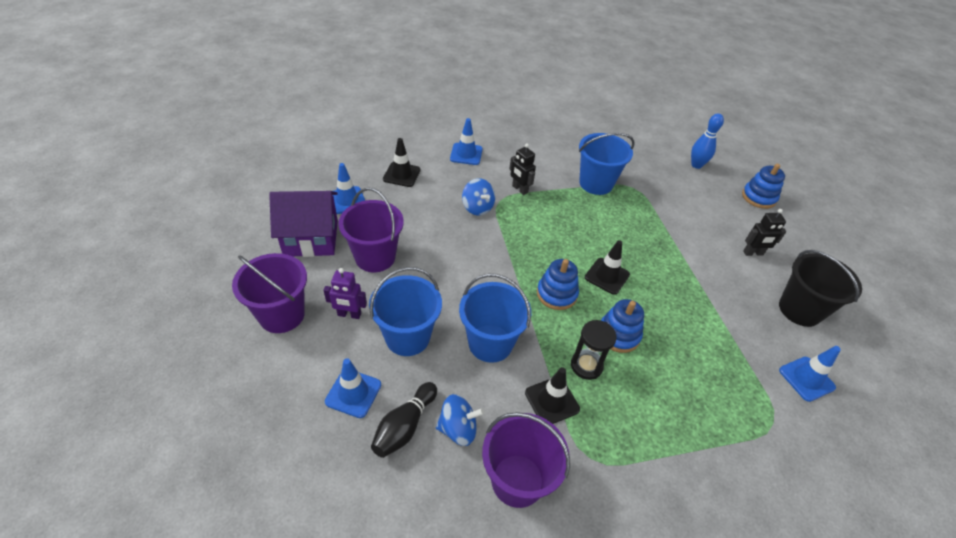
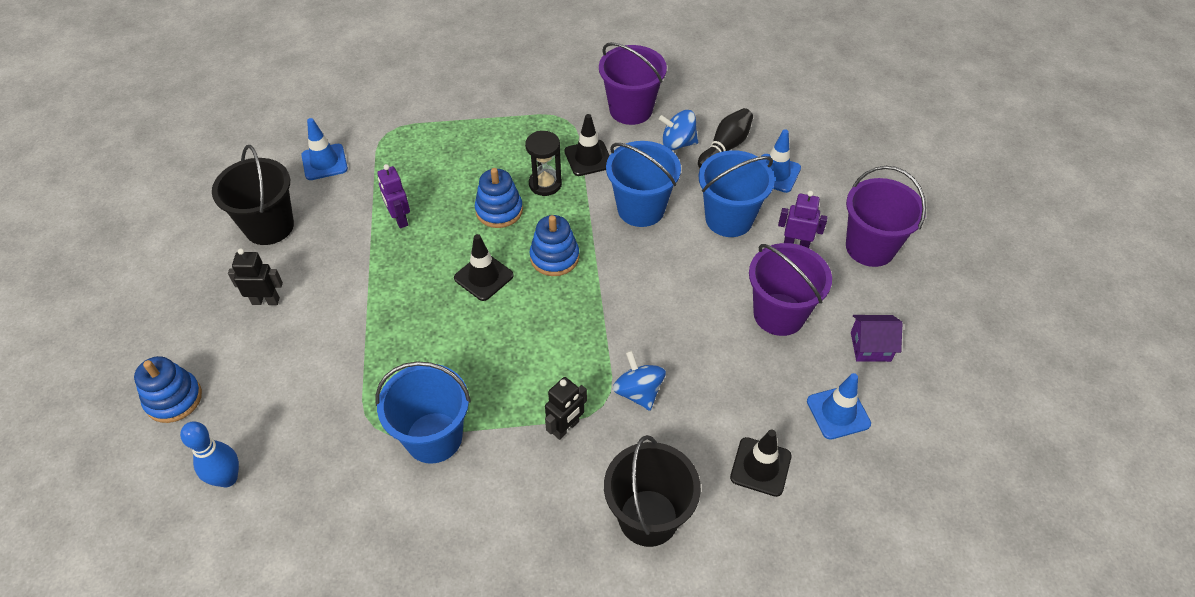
camera: 170 degrees left, 5 degrees up
(311, 238) = (870, 346): purple house -> purple house, size x0.53
(466, 154) = (648, 517): blue traffic cone -> black bucket
(519, 189) = (566, 428): black robot -> black robot turned 75 degrees clockwise
(699, 322) = (399, 219): none -> purple robot

